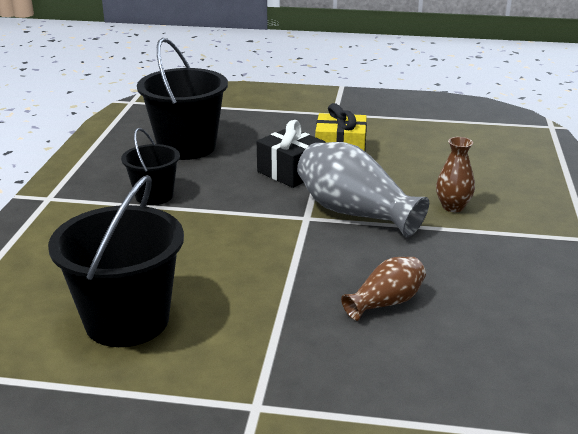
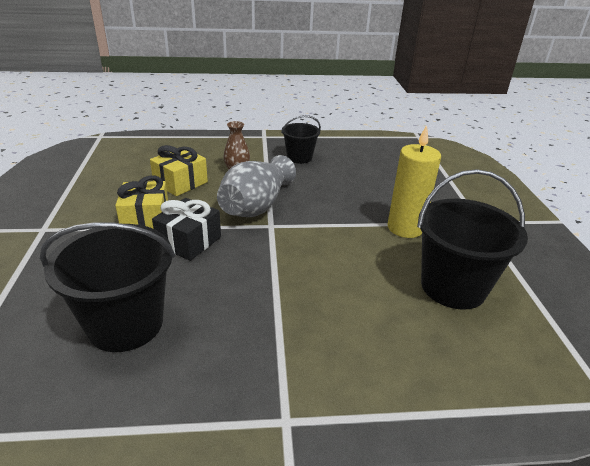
camera: 105 degrees left, 5 degrees up
(154, 196) = (256, 321): black bucket -> black bucket (299, 158)
(267, 317) = (405, 228): none -> yellow candle
(386, 302) = (362, 190): brown vase -> none
(419, 170) = (180, 183): none -> yellow gift

